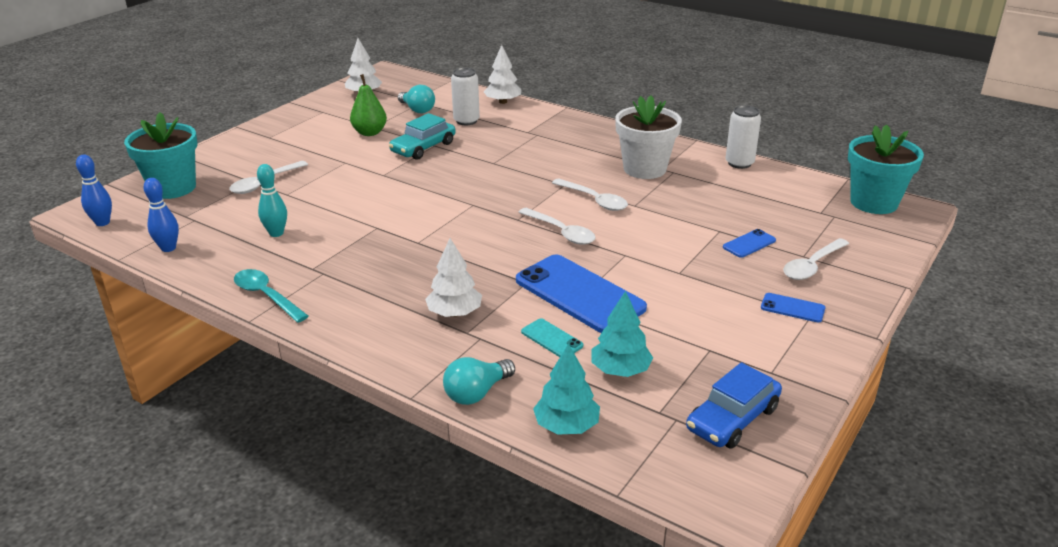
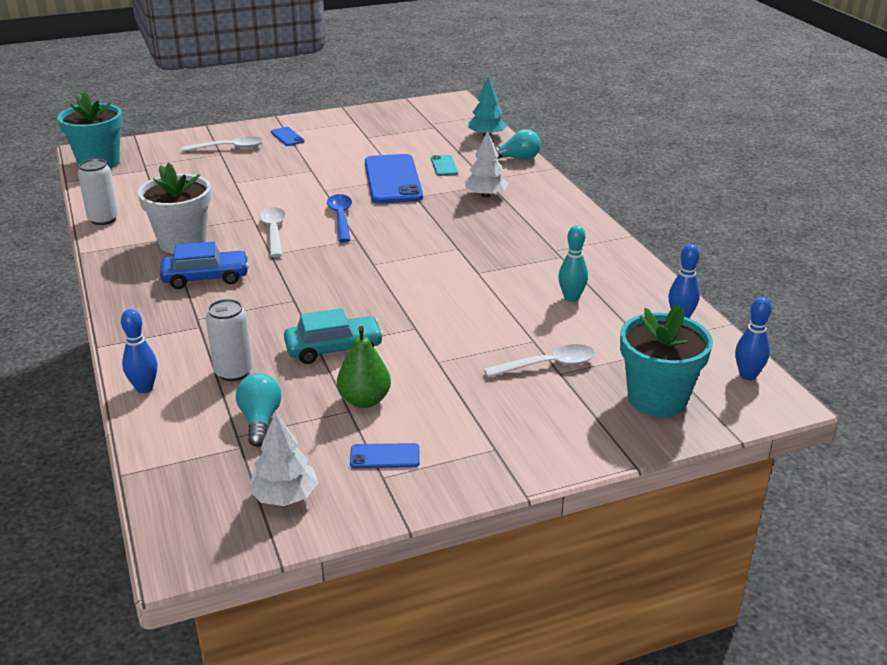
camera: 145 degrees left, 0 degrees up
(266, 296) = (610, 247): turquoise spoon -> none
(503, 102) = (144, 388): white tree -> blue bowling pin
(561, 232) = (341, 218): white spoon -> blue spoon
(620, 370) = (428, 144): turquoise tree -> none
(732, 418) = (405, 116): blue car -> blue car (206, 277)
(749, 244) = (235, 169): blue phone -> blue phone (384, 456)

